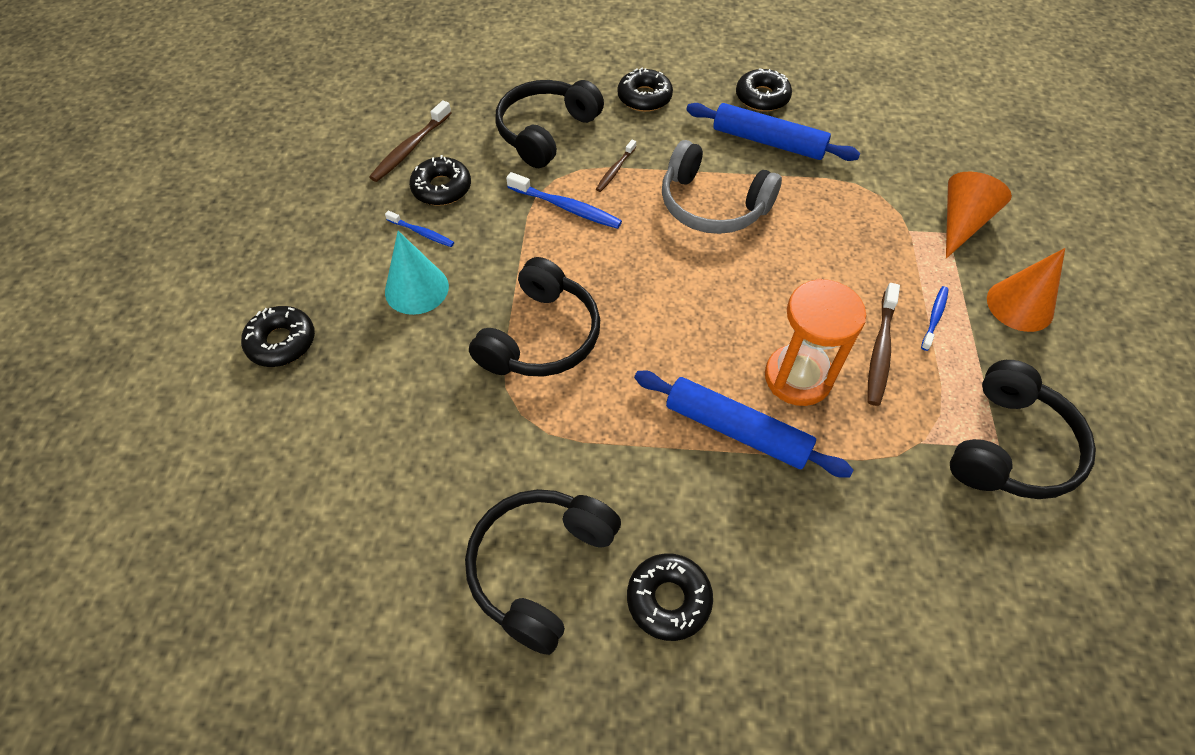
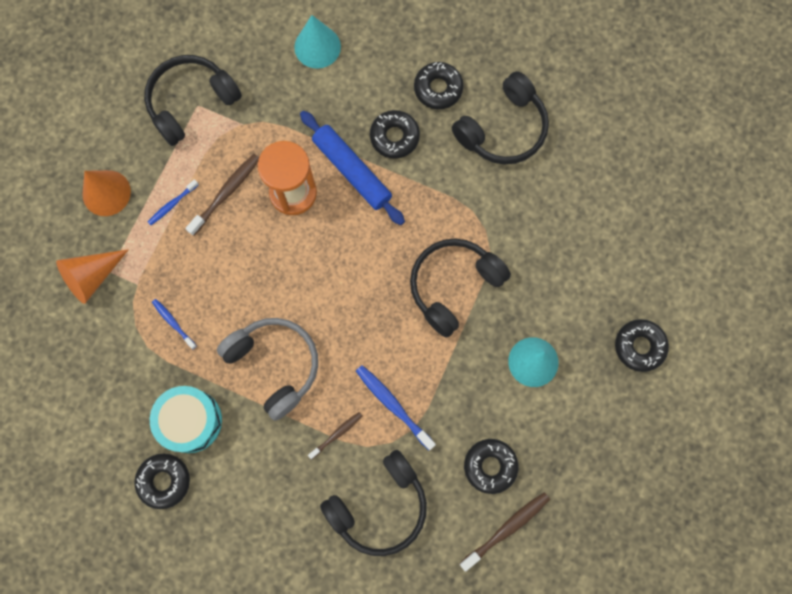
camera: 160 degrees left, 20 degrees up
(422, 233) = (517, 419): blue toothbrush -> blue toothbrush (173, 323)
(644, 97) = (272, 521): black donut -> black donut (394, 137)
(768, 141) = (190, 421): blue rolling pin -> turquoise drum
(893, 602) = (317, 47): none -> turquoise cone

